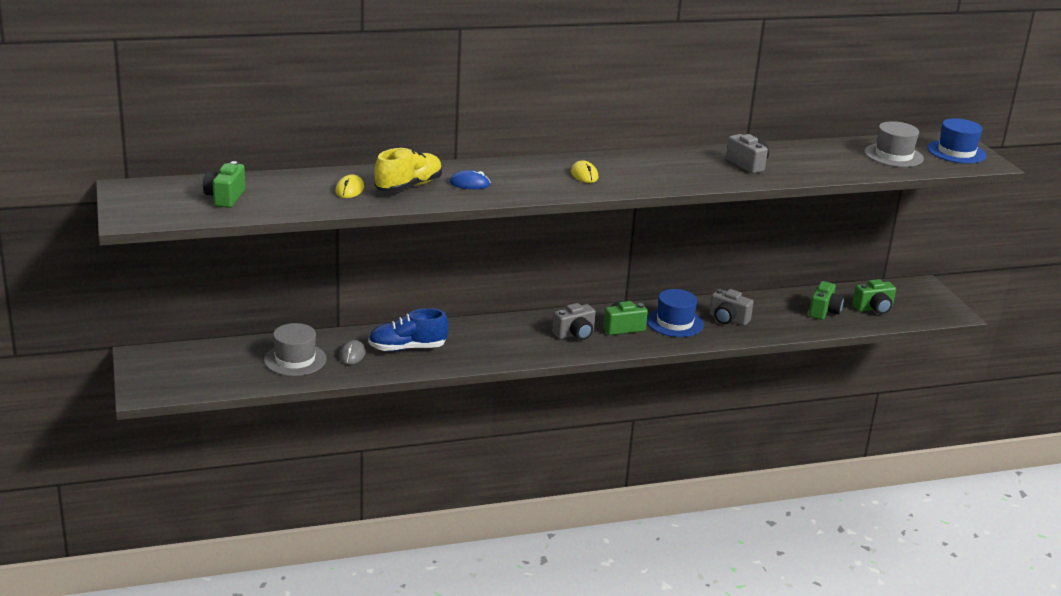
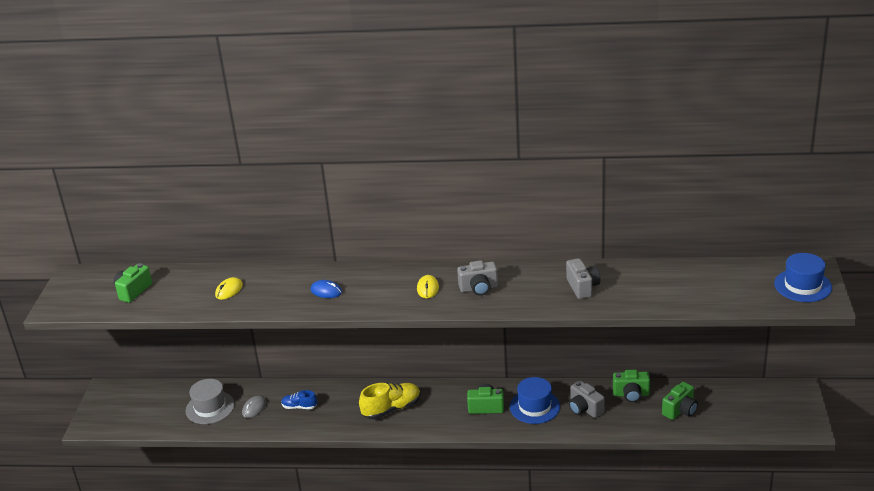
camera: 25 degrees right, 5 degrees up
(407, 348) = (299, 407): blue shoe -> blue shoe, size x0.58
(408, 187) = (276, 291): yellow shoe -> yellow shoe (391, 409)
(575, 334) = (441, 409): grey camera -> grey camera (479, 288)
(874, 308) = (731, 412): green camera -> green camera (631, 394)
(893, 155) = (734, 285): grey hat -> none

